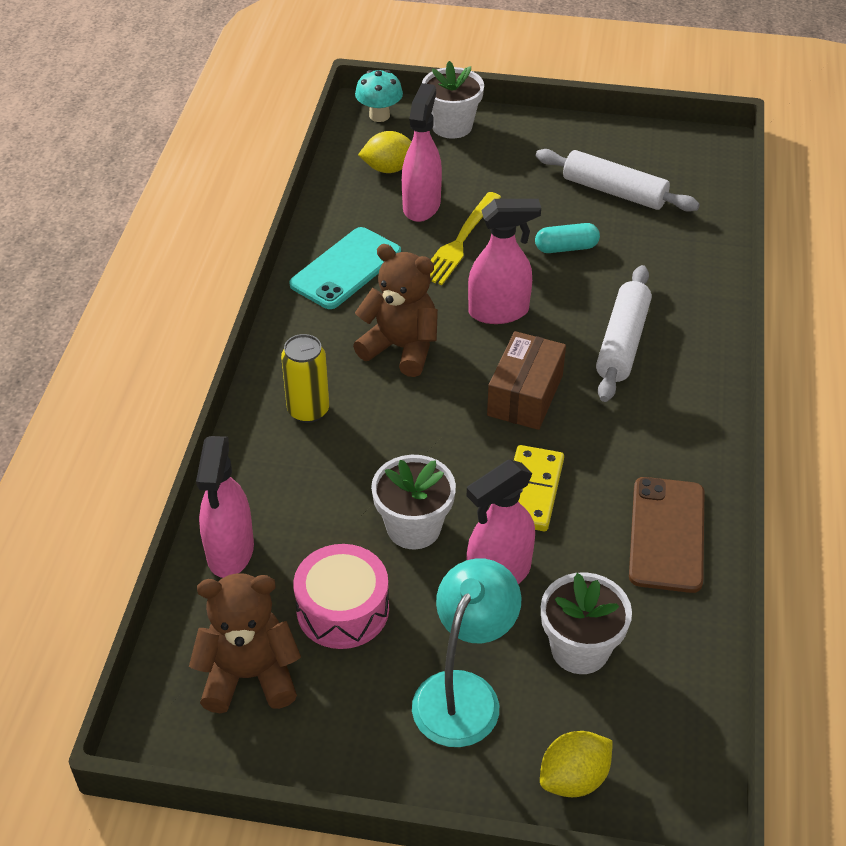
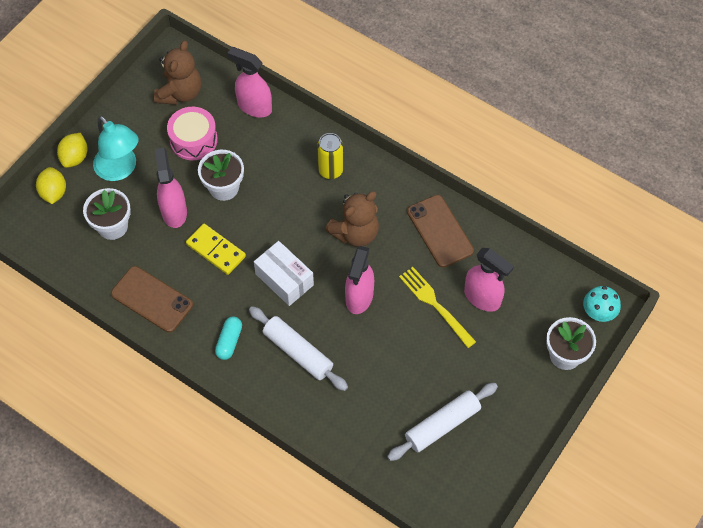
camera: 115 degrees right, 15 degrees up
(346, 268) = (440, 231): turquoise phone -> brown phone
(389, 169) = (532, 294): yellow lemon -> yellow lemon (75, 157)
(525, 395) = (284, 279): brown box -> white box
(566, 248) = (399, 364): turquoise capsule -> turquoise capsule (229, 341)

